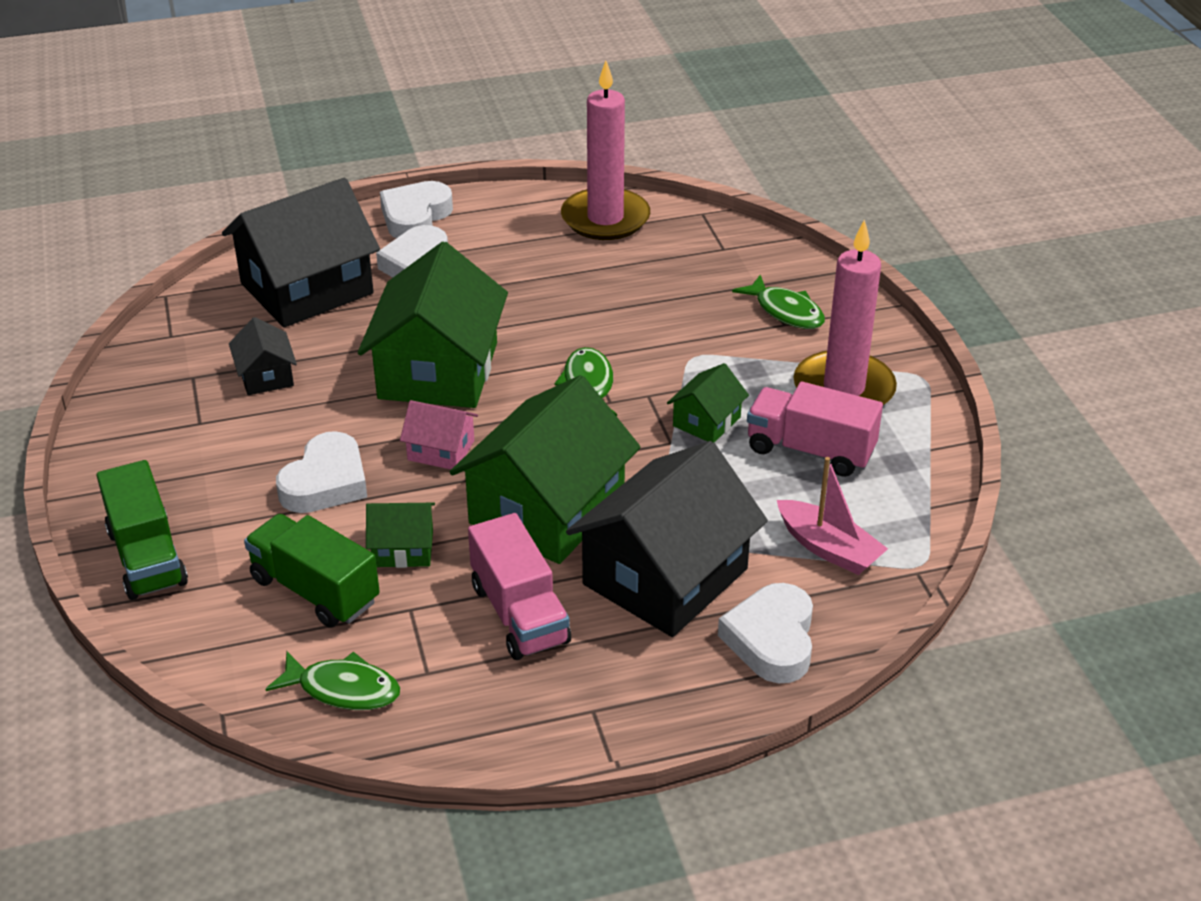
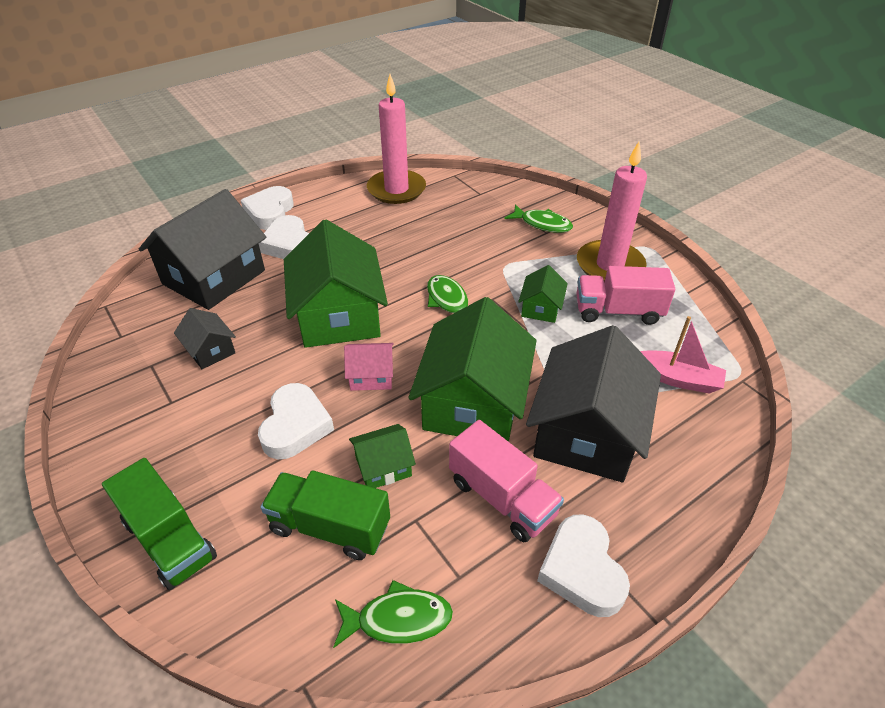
camera: 20 degrees left, 5 degrees up
(771, 640) = (690, 462): white heart -> white heart (581, 570)

